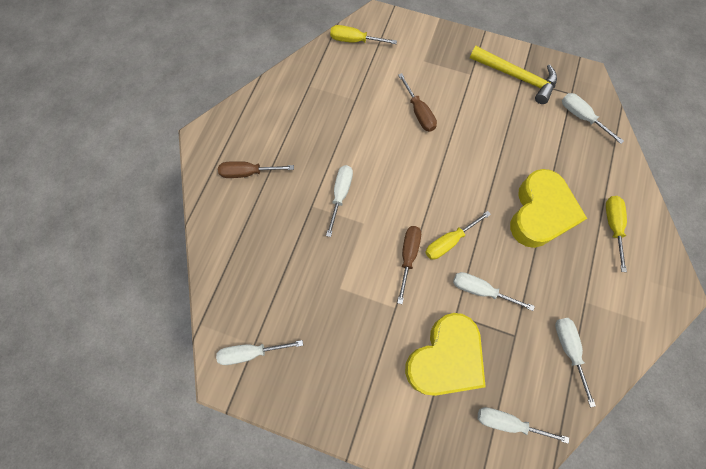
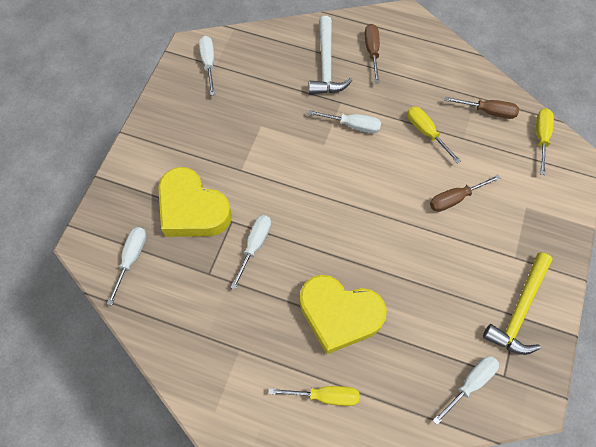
camera: 90 degrees right, 5 degrees down
(263, 219) = (326, 65): none -> white hammer
(408, 256) = (290, 182): brown screwdriver -> brown screwdriver (488, 111)
(448, 242) = (305, 219): yellow screwdriver -> yellow screwdriver (426, 132)
(568, 349) = (192, 323): white screwdriver -> none

